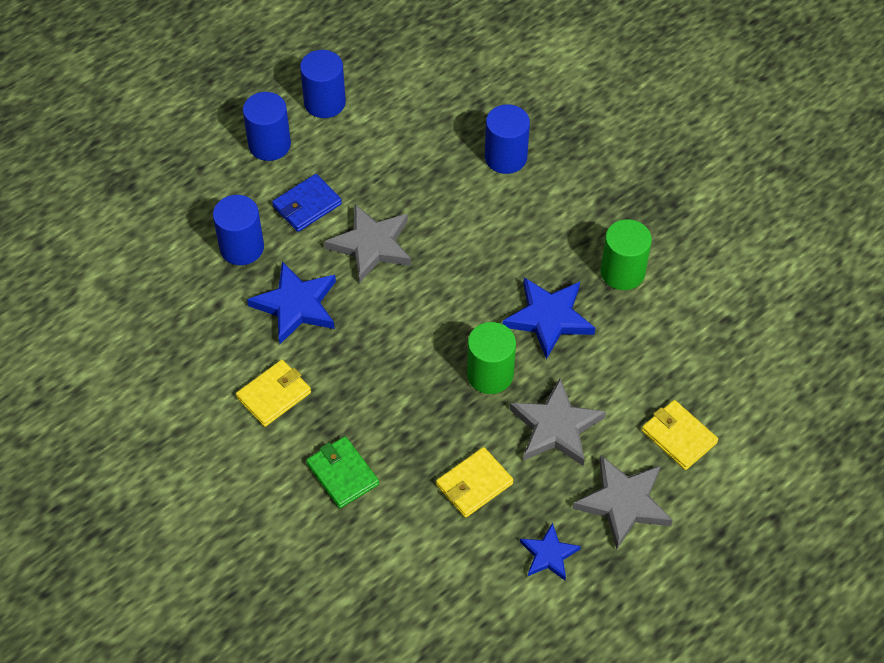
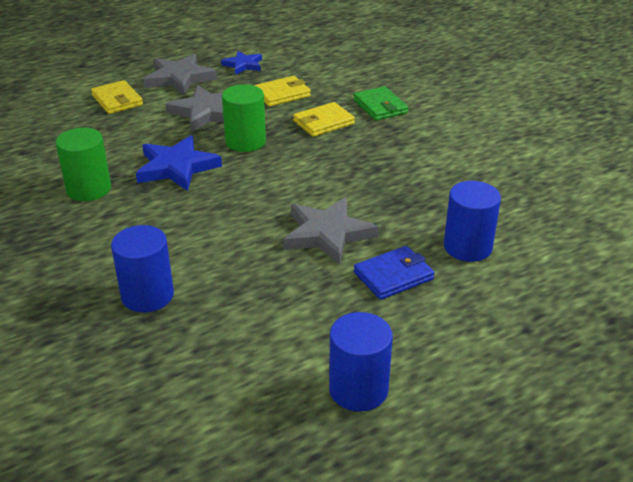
camera: 170 degrees left, 20 degrees down
(269, 144) = (437, 345): blue cylinder -> none
(274, 395) = (433, 148): yellow wallet -> yellow wallet (323, 122)
(296, 305) = (410, 198): blue star -> none

